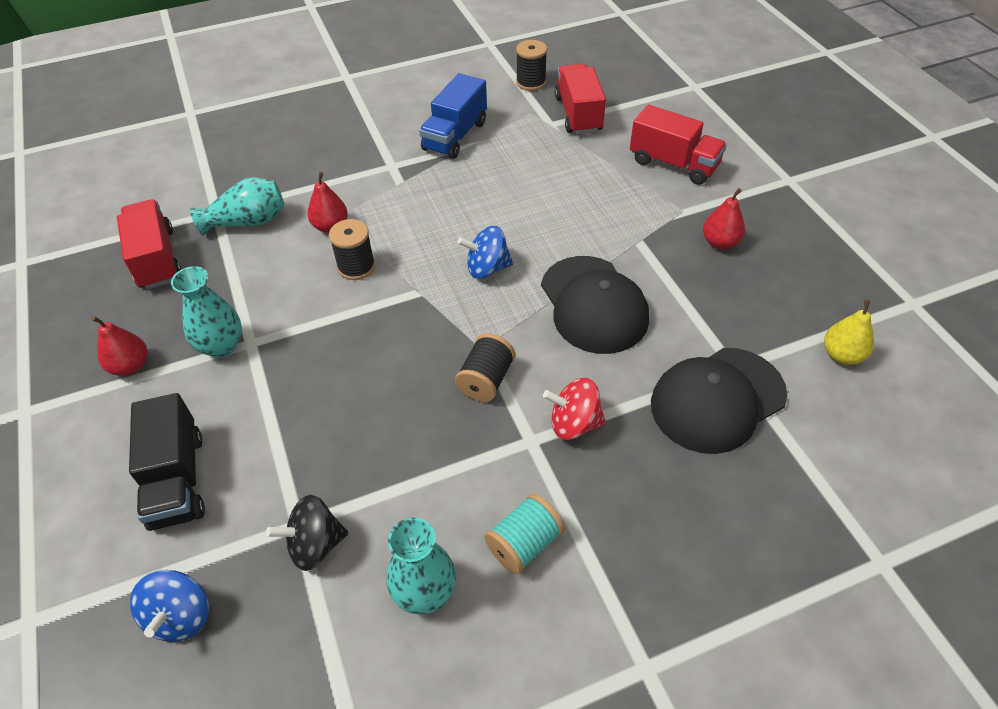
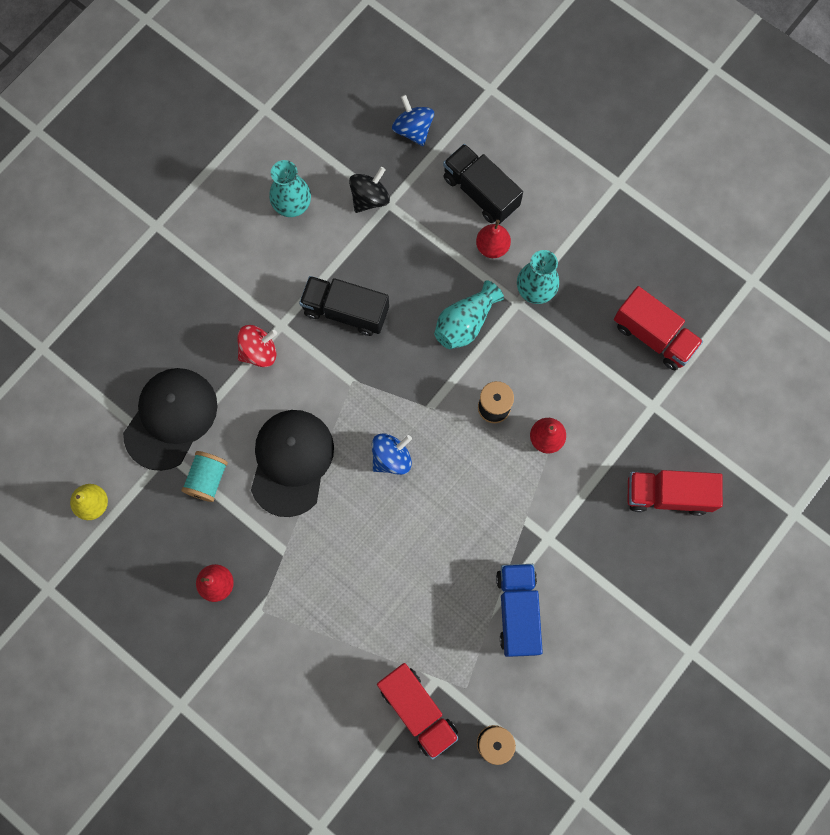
camera: 150 degrees right, 25 degrees up
(130, 366) = (582, 245): red pear -> red pear (492, 247)
(247, 222) = (617, 408): turquoise vase -> turquoise vase (465, 323)
(442, 420) = (346, 311): none -> black truck
(486, 380) = (335, 355): black spool -> none
(524, 544) = (251, 258): turquoise spool -> turquoise spool (207, 479)
(593, 304) = (291, 462): black cap -> black cap turned 60 degrees clockwise
(673, 164) = (294, 675): red truck -> red truck (668, 495)

